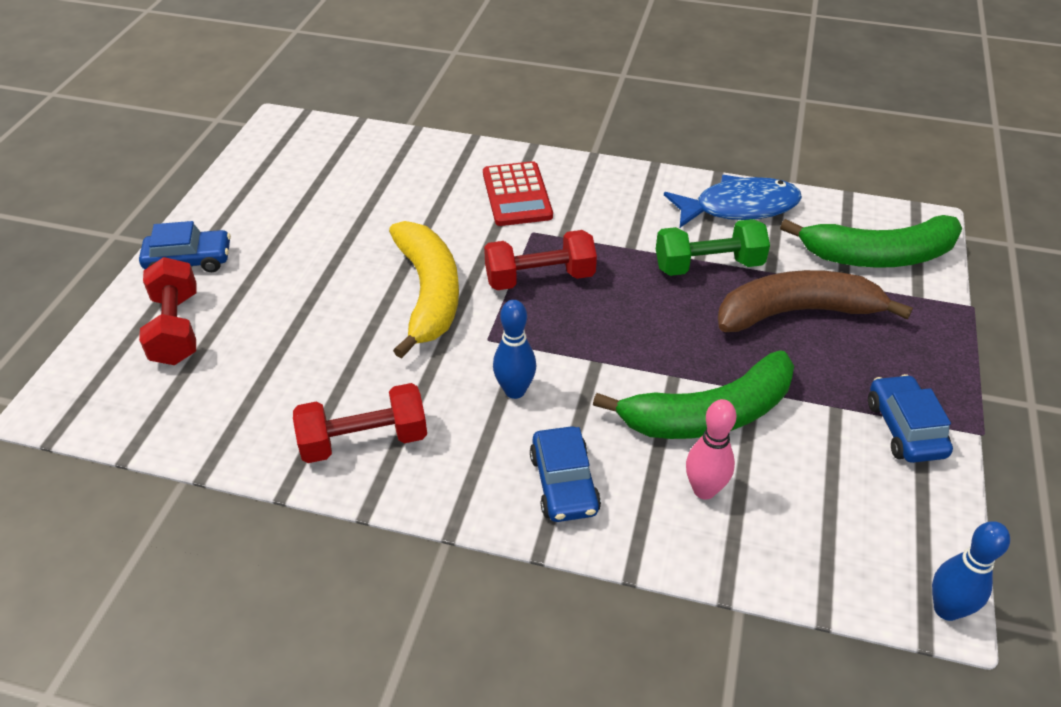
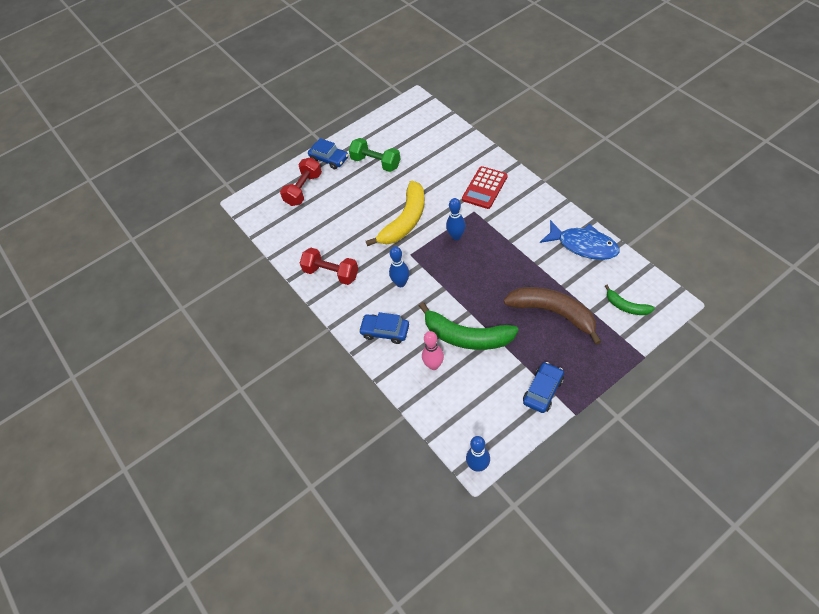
camera: 45 degrees right, 10 degrees up
(540, 278) = (456, 236): red dumbbell -> blue bowling pin
(564, 483) = (385, 331): blue car -> blue car turned 75 degrees clockwise
(708, 265) = (536, 268): green dumbbell -> green dumbbell (376, 163)
(878, 256) = (626, 306): green banana -> green banana, size x0.52

